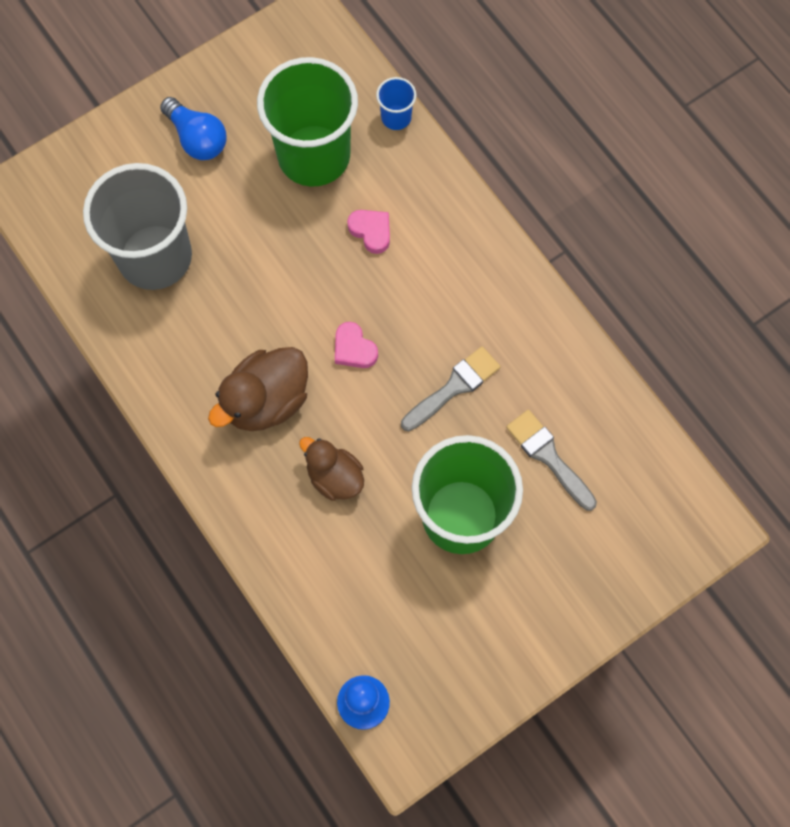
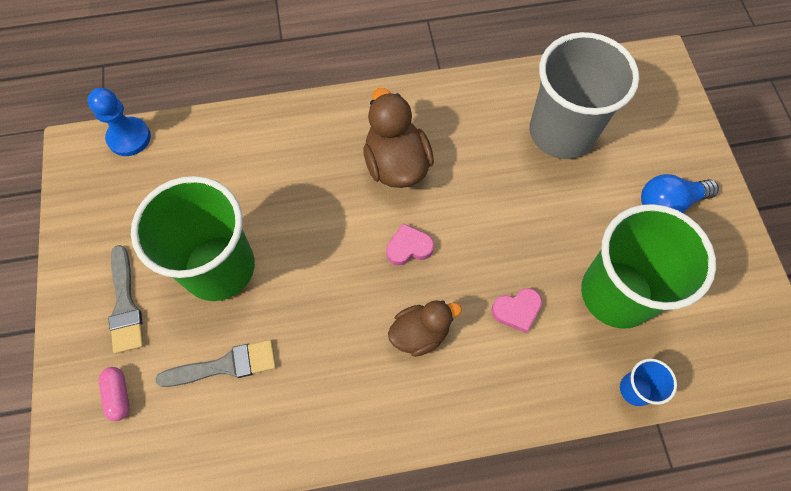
camera: 115 degrees right, 5 degrees down
(334, 477) = (306, 187): brown duck -> brown duck (420, 333)
(454, 387) = (332, 314): grey brush -> grey brush (125, 305)
(623, 535) = (118, 395): none -> pink capsule

